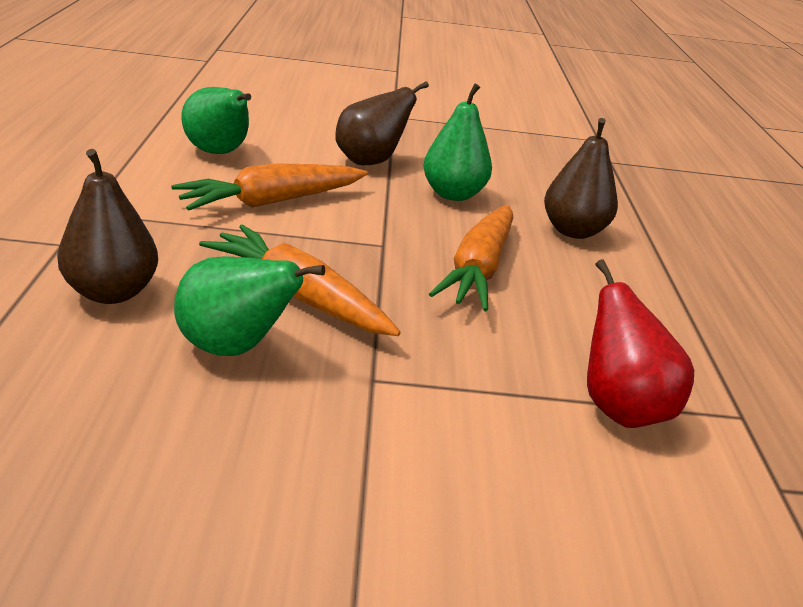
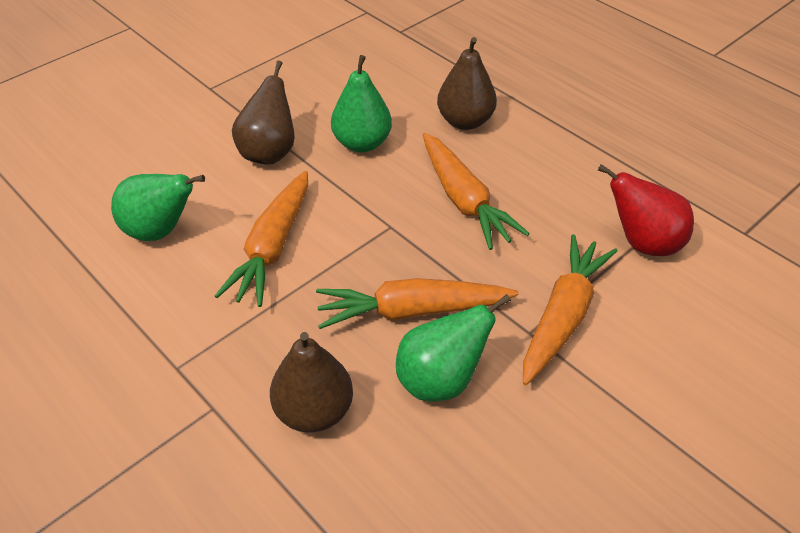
camera: 40 degrees left, 15 degrees up
(426, 392) = (563, 316): none -> orange carrot

